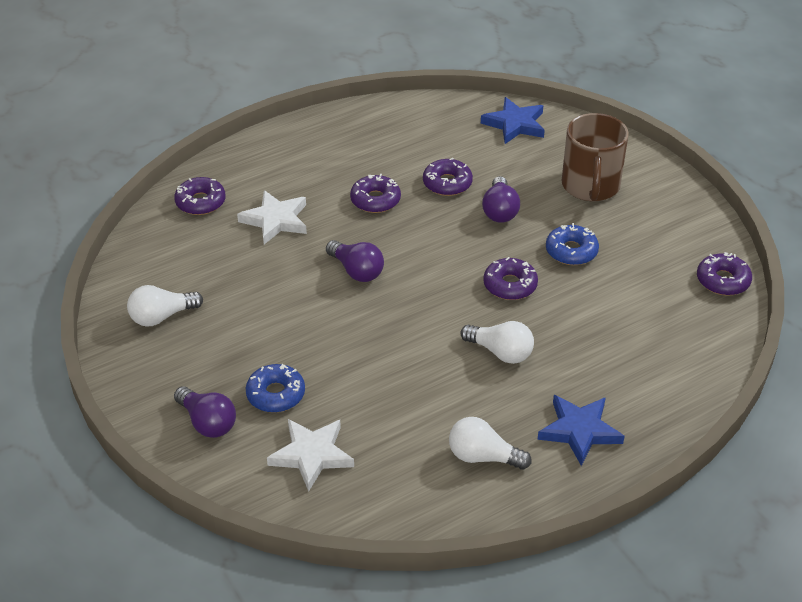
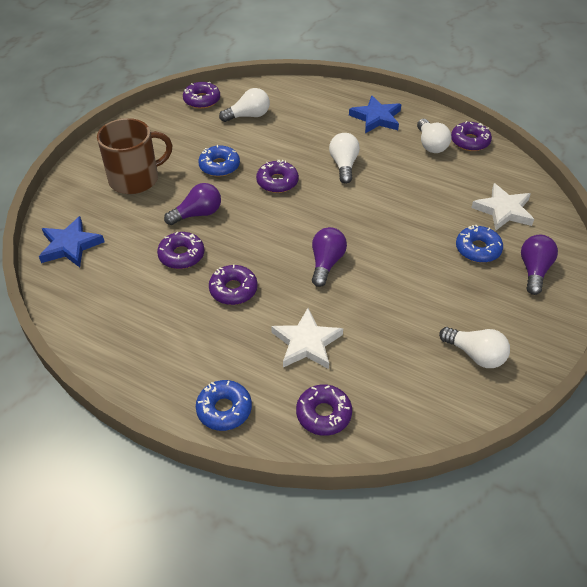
camera: 120 degrees left, 5 degrees up
(256, 155) = (224, 409): none -> blue donut
(461, 503) = (470, 141): none -> purple donut
(660, 309) = (248, 116): none -> white light bulb

